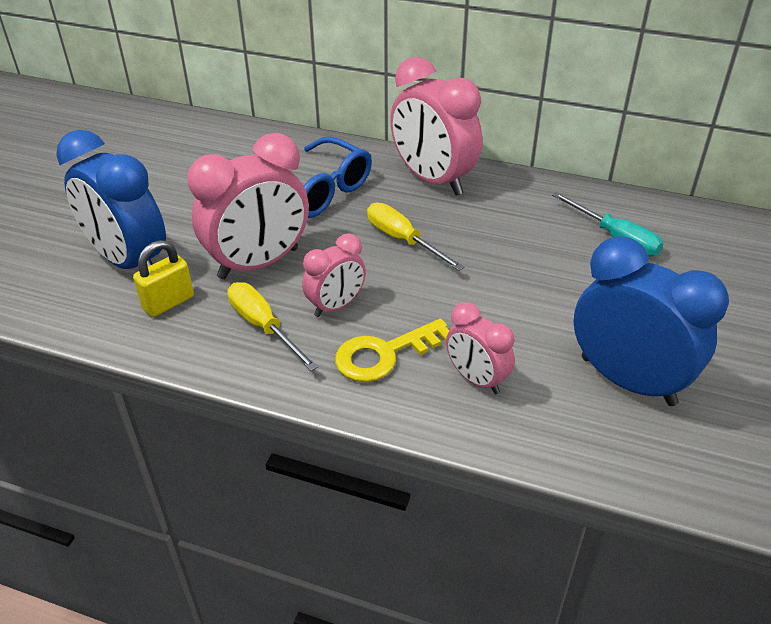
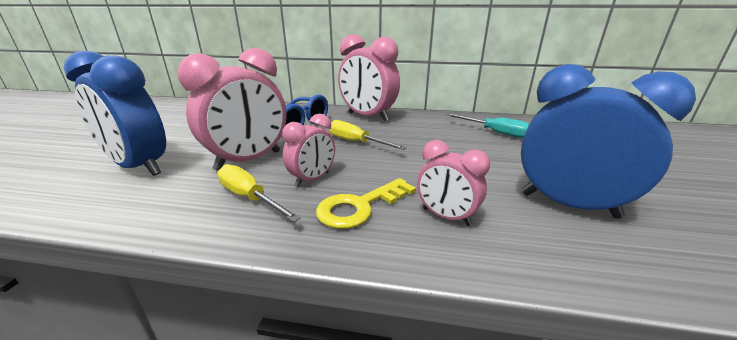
camera: 10 degrees left, 15 degrees down
(168, 303) = (165, 189): yellow padlock -> none

